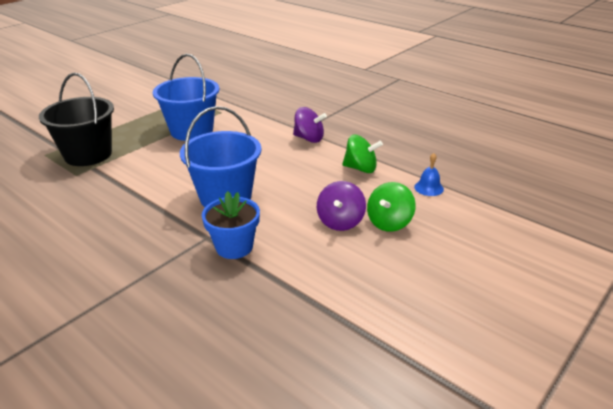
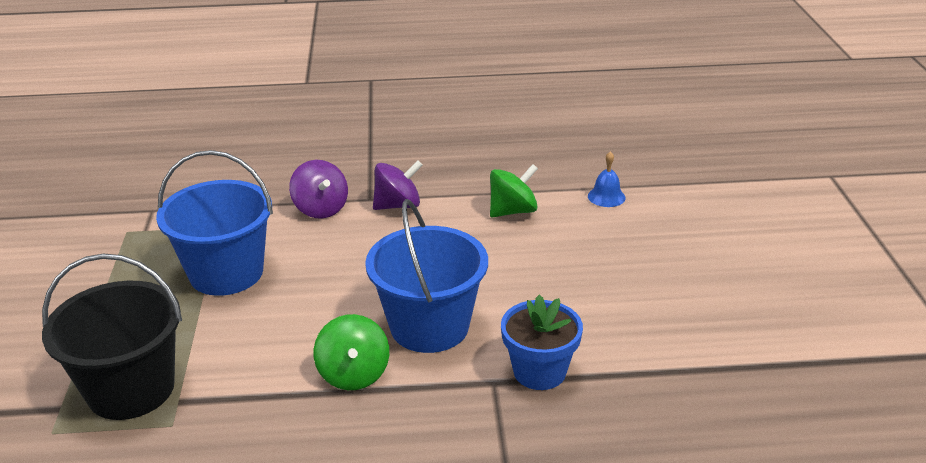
camera: 45 degrees left, 0 degrees up
(340, 221) = (589, 279): purple spinning top -> purple spinning top (321, 209)
(389, 222) = (631, 253): green spinning top -> green spinning top (353, 374)

